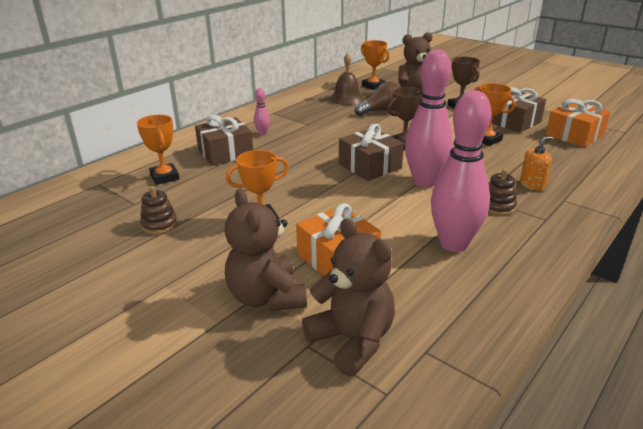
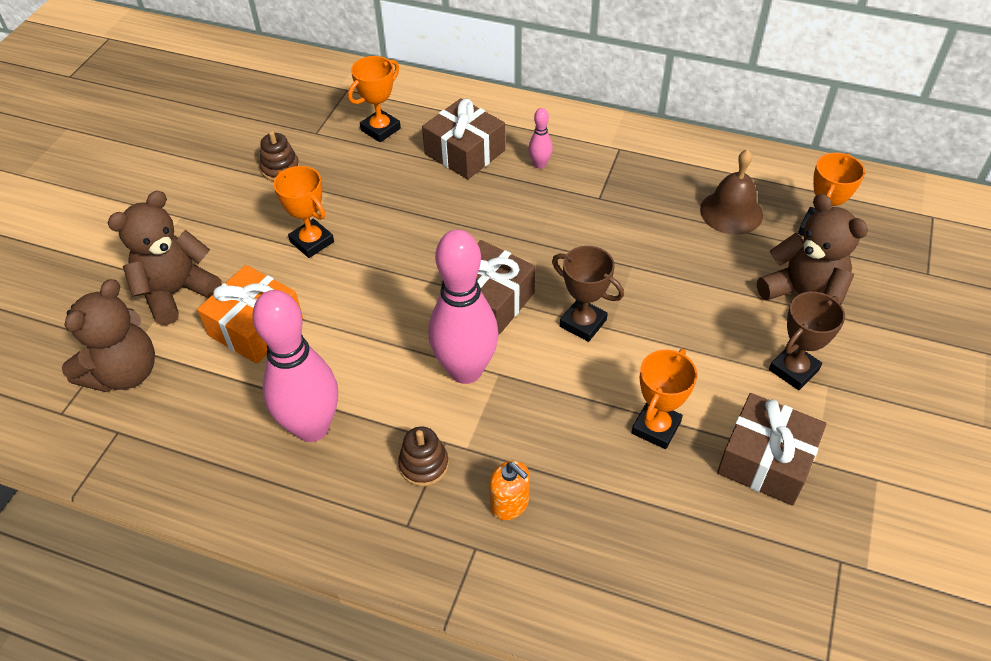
camera: 70 degrees right, 20 degrees up
(381, 111) = (703, 267): brown light bulb -> none
(574, 135) = (753, 564): orange gift -> none

